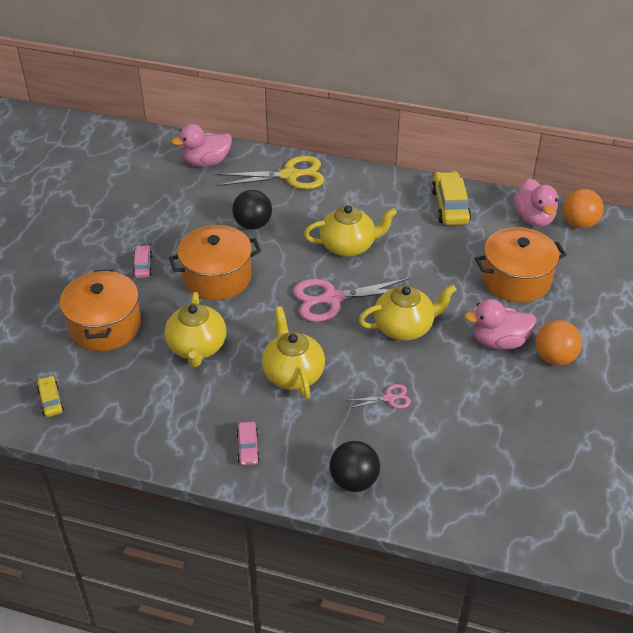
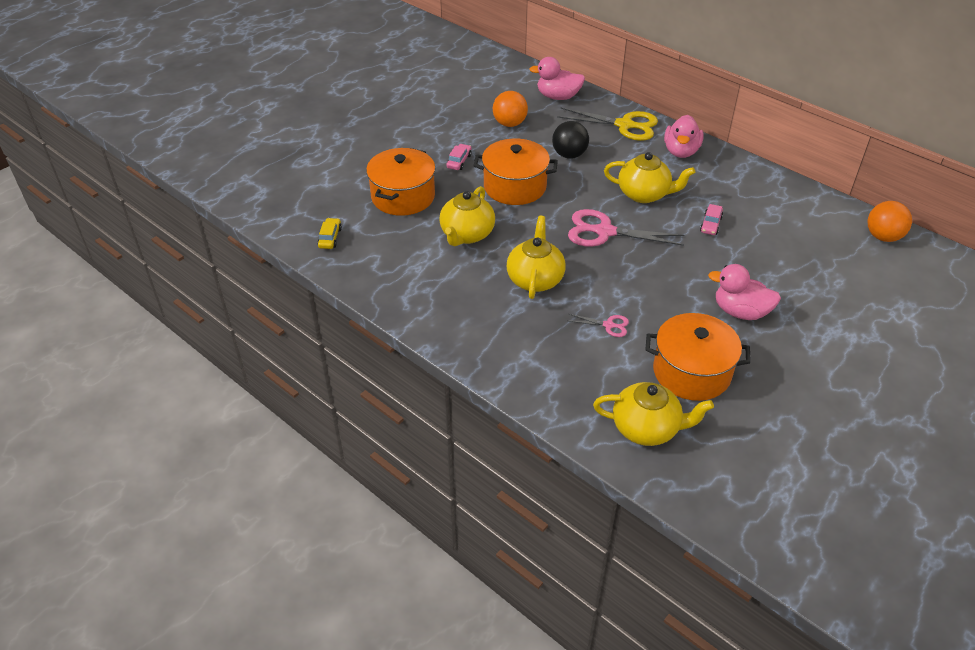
camera: 25 degrees right, 0 degrees up
(248, 447) = (463, 323): pink car -> pink car (710, 224)
(354, 481) = (538, 379): black ball -> none
(404, 327) = (657, 273): yellow teapot -> yellow teapot (647, 428)
(450, 206) = (760, 188): yellow car -> none
(516, 279) = (788, 266): orange pot -> orange pot (691, 372)
(534, 218) = (838, 220): pink duck -> pink duck (681, 151)
(554, 357) = (787, 342): orange ball -> orange ball (509, 124)

